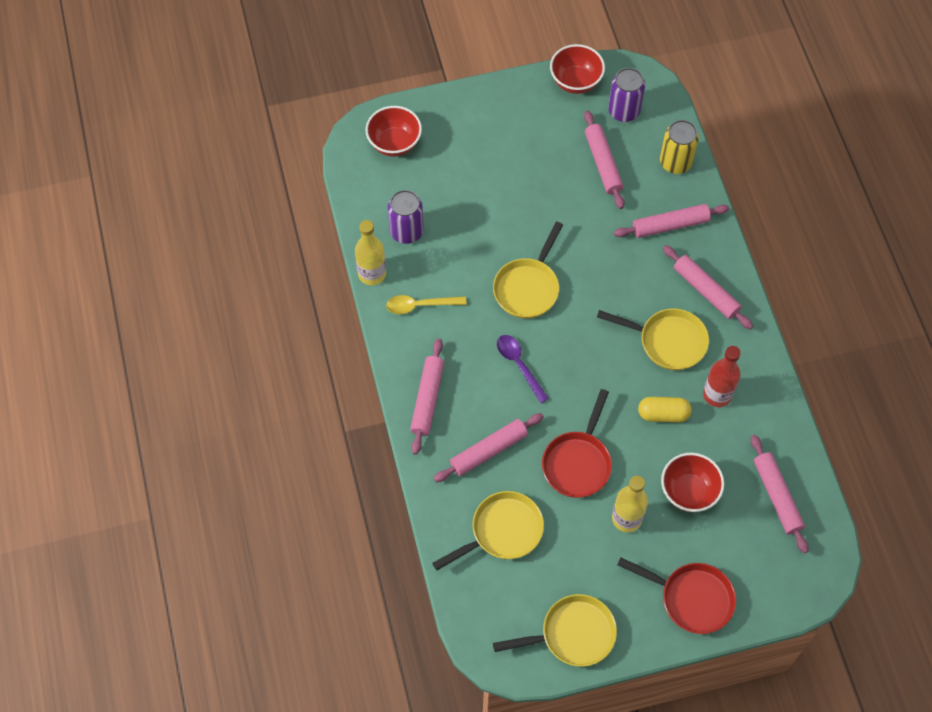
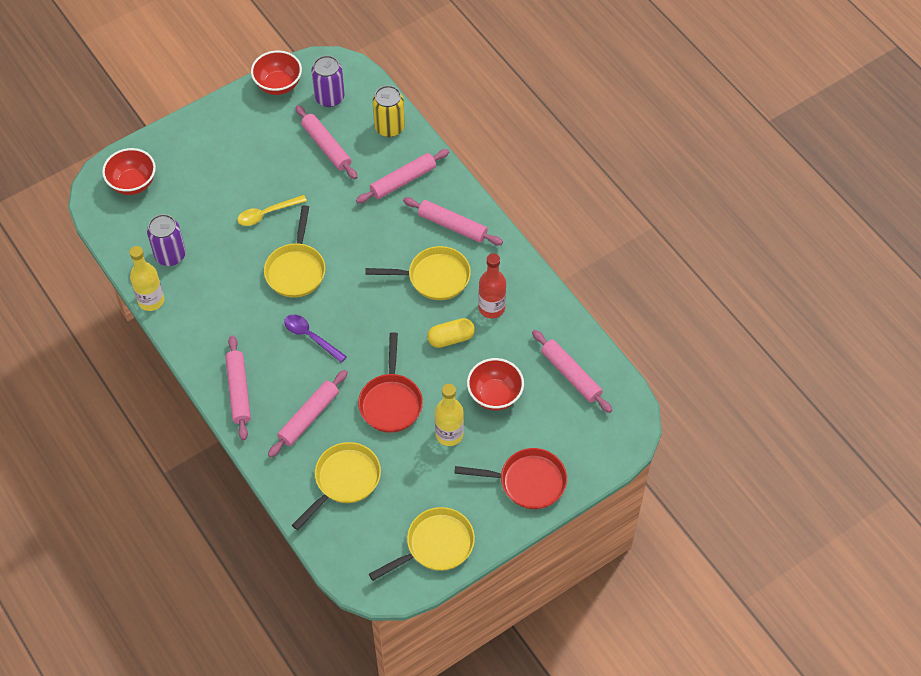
camera: 20 degrees left, 5 degrees down
(420, 305) = (204, 314): yellow spoon -> yellow spoon (267, 214)

